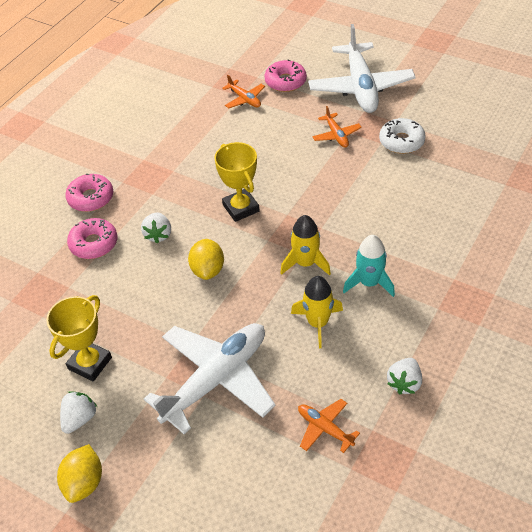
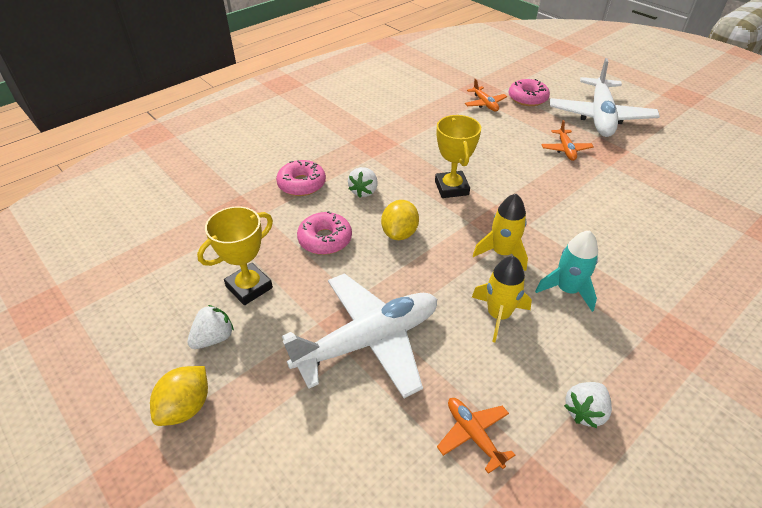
camera: 15 degrees right, 5 degrees down
(91, 198) = (316, 148): pink donut -> pink donut (325, 239)
(401, 141) = (632, 169): white donut -> none

